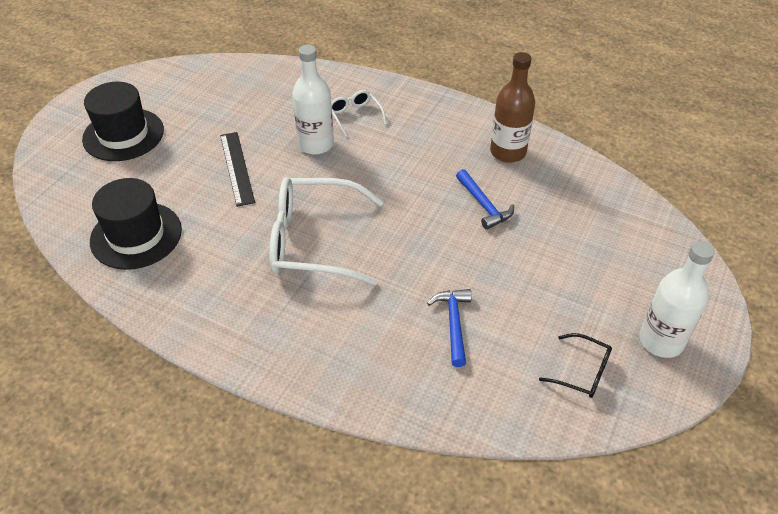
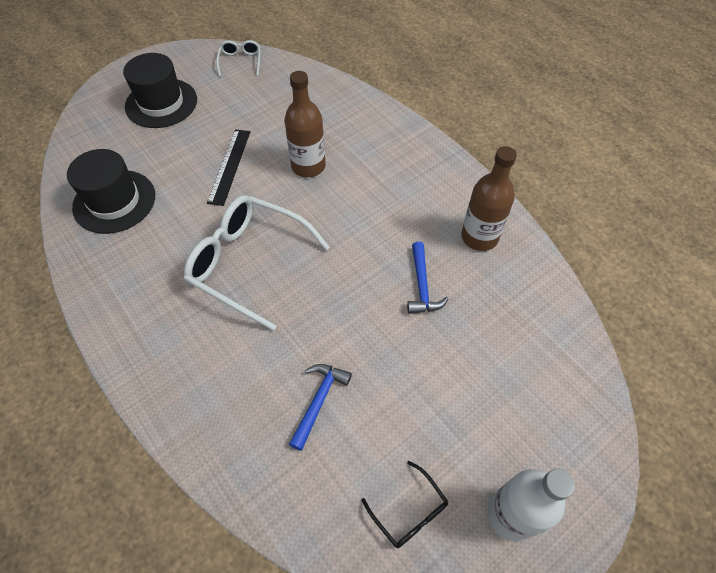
camera: 25 degrees right, 10 degrees up
(316, 144) = (308, 166): white bottle -> brown bottle
(355, 116) = (359, 149): white glasses -> white glasses (240, 61)

